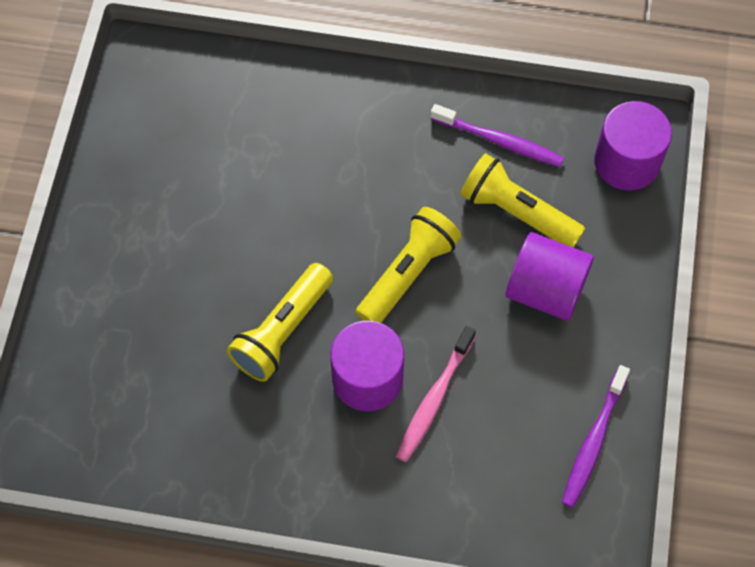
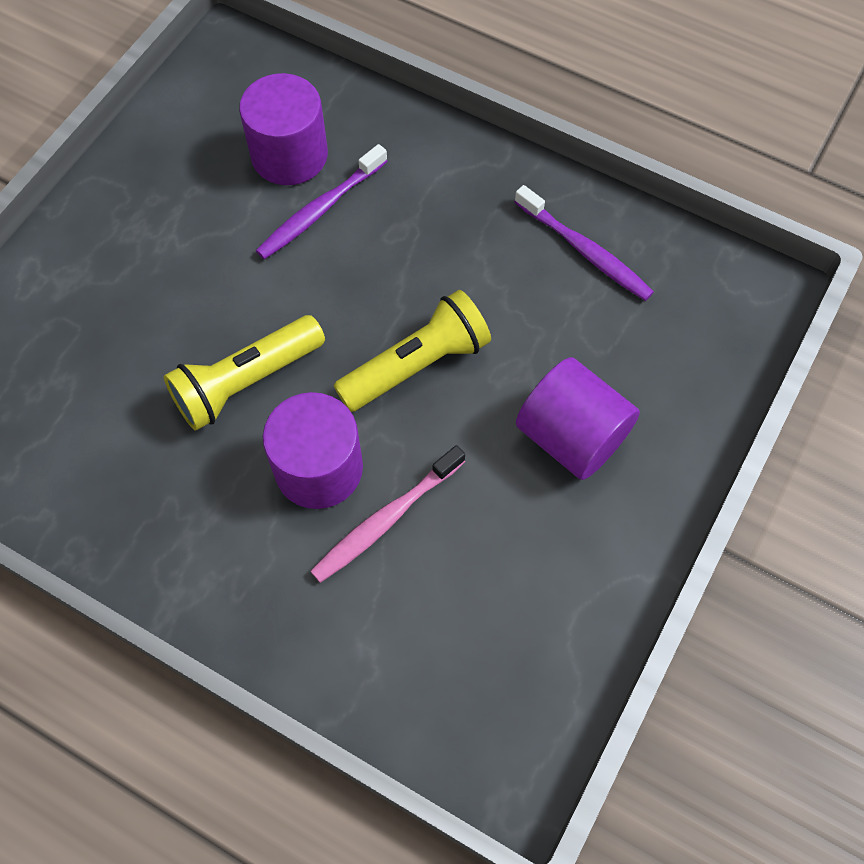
camera: 20 degrees right, 0 degrees up
(517, 212) = (573, 336): yellow flashlight -> none
(593, 442) = (558, 639): purple toothbrush -> purple toothbrush (320, 210)
(627, 162) = (728, 320): purple cylinder -> purple cylinder (289, 155)

